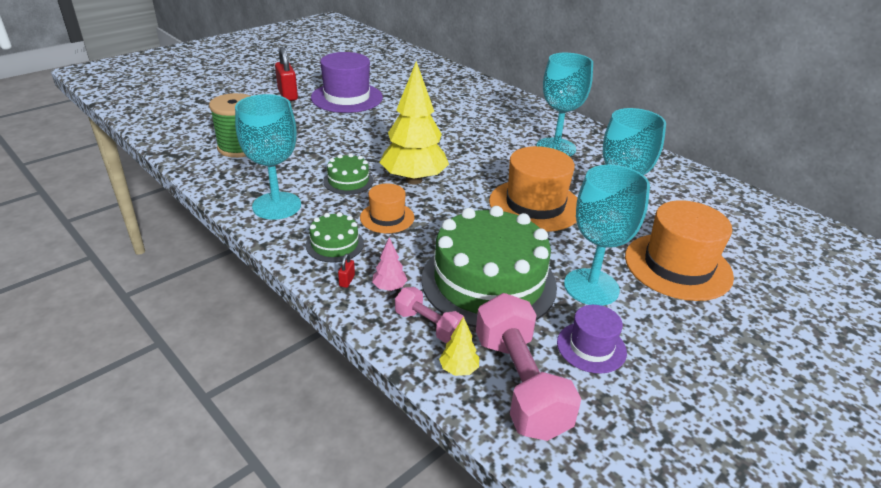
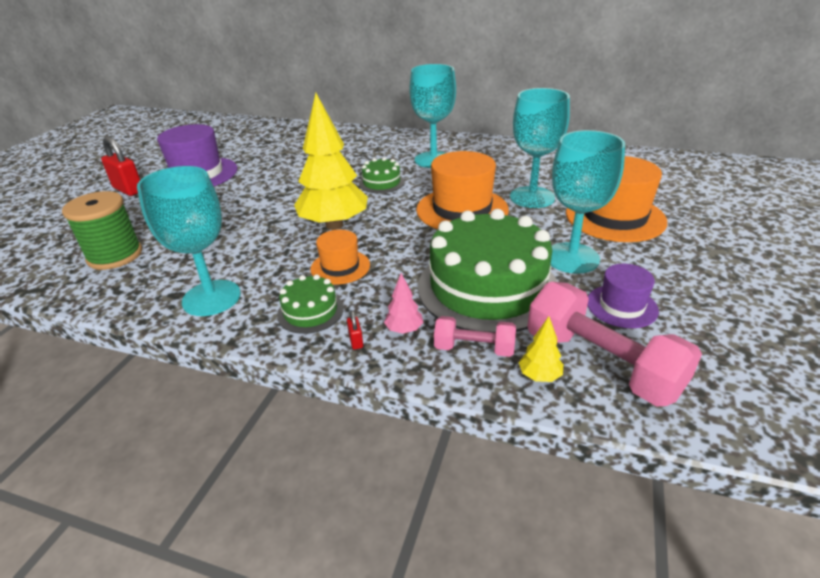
camera: 25 degrees left, 0 degrees up
(348, 181) = (269, 248): green cake -> green cake (381, 183)

